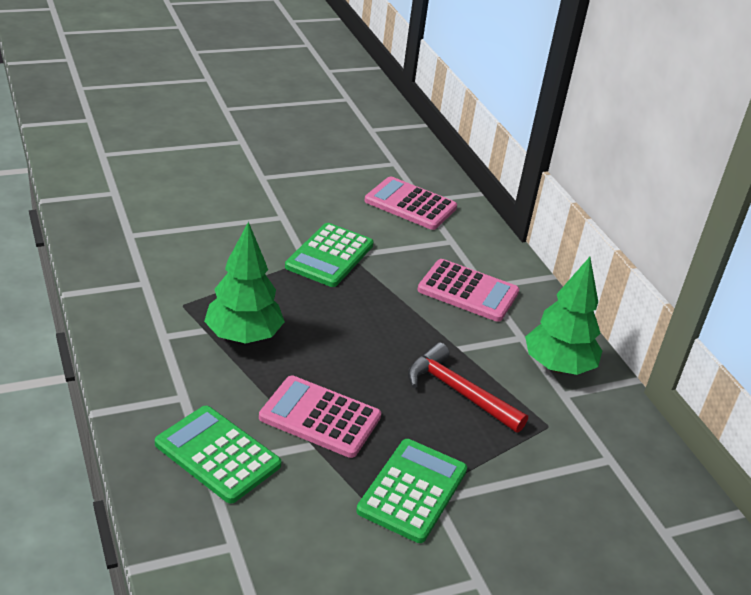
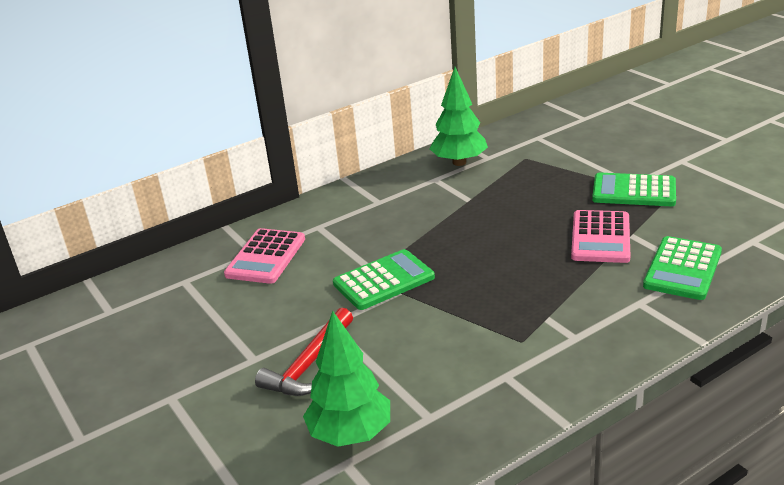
camera: 95 degrees left, 5 degrees down
(243, 336) = (538, 295): green tree -> green tree (351, 434)
(329, 256) = (384, 281): green calculator -> green calculator turned 45 degrees counterclockwise
(458, 392) = (520, 192): red hammer -> red hammer (309, 365)
(468, 291) = (391, 207): pink calculator -> none

